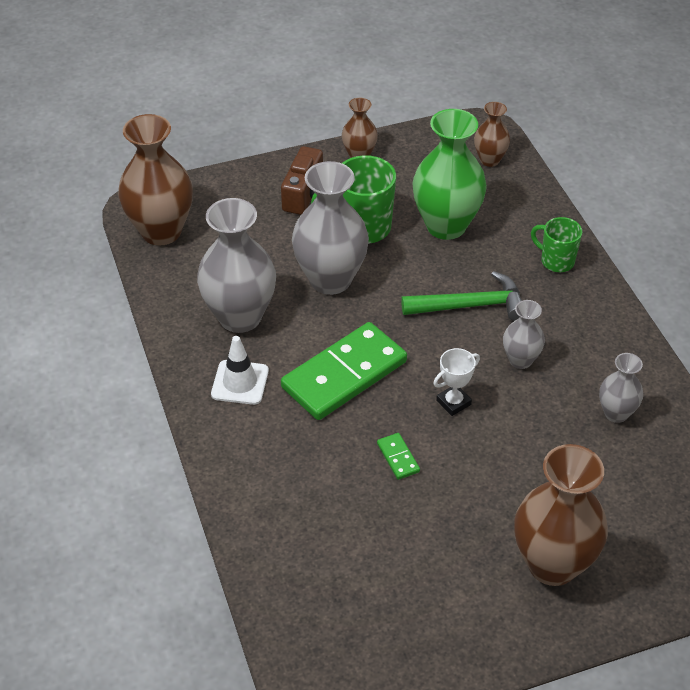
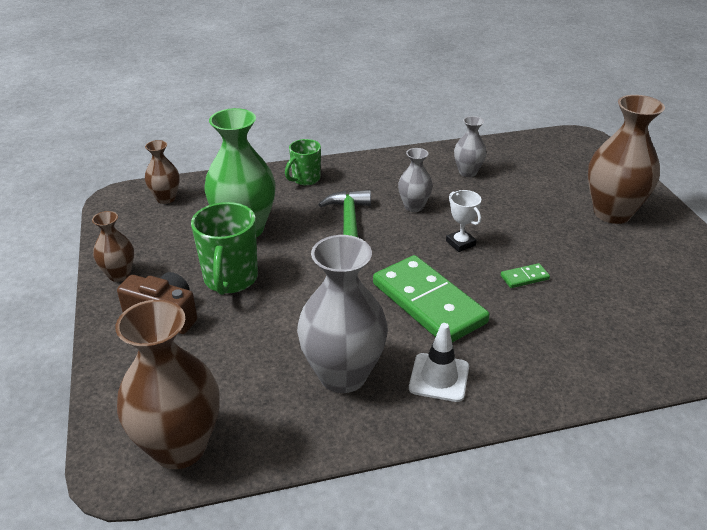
camera: 85 degrees left, 10 degrees down
(330, 279) = (299, 305): grey vase -> none

